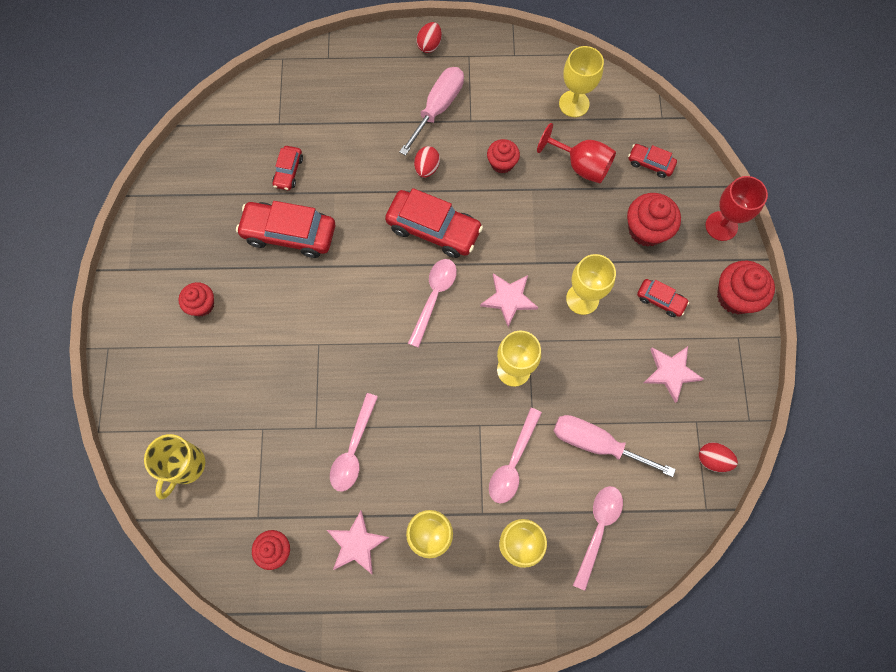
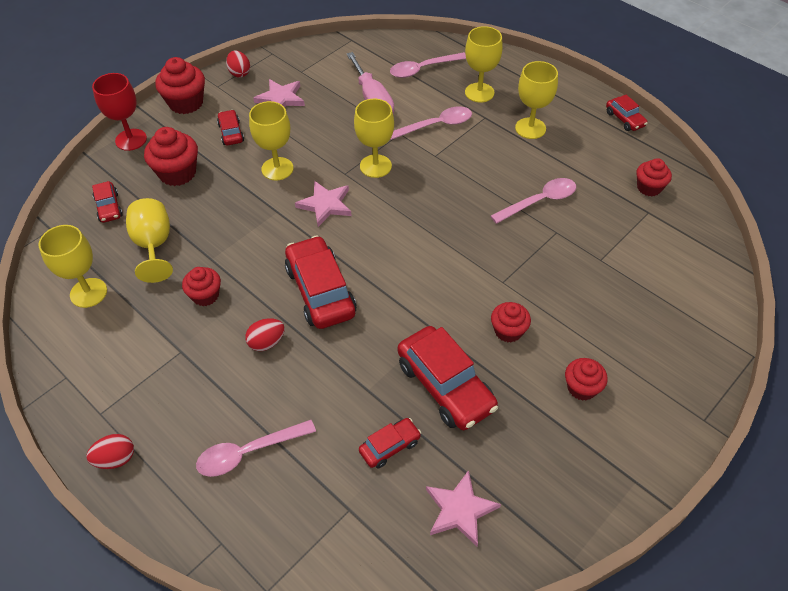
camera: 135 degrees left, 20 degrees down
(185, 466) = (686, 279): yellow mug -> none
(282, 307) = (508, 331): none -> red cupcake
(357, 544) = (585, 155): pink star -> pink star (460, 510)
(357, 632) = (624, 119): none -> red car
(434, 297) = (377, 246): pink spoon -> pink spoon (248, 452)
(438, 108) = (191, 387): pink screwdriver -> none
(581, 165) = (154, 245): red goblet -> yellow goblet
(712, 459) = (317, 53): red egg -> red egg (239, 73)

